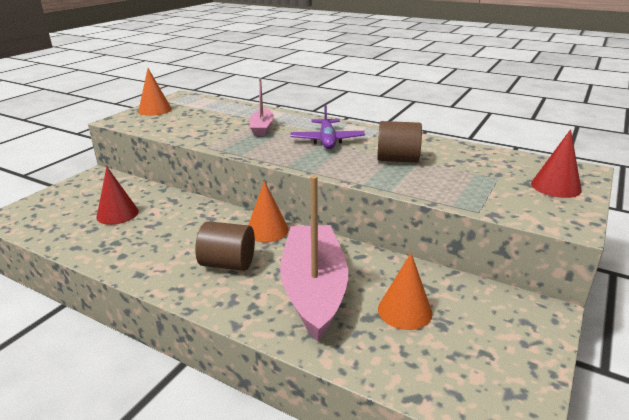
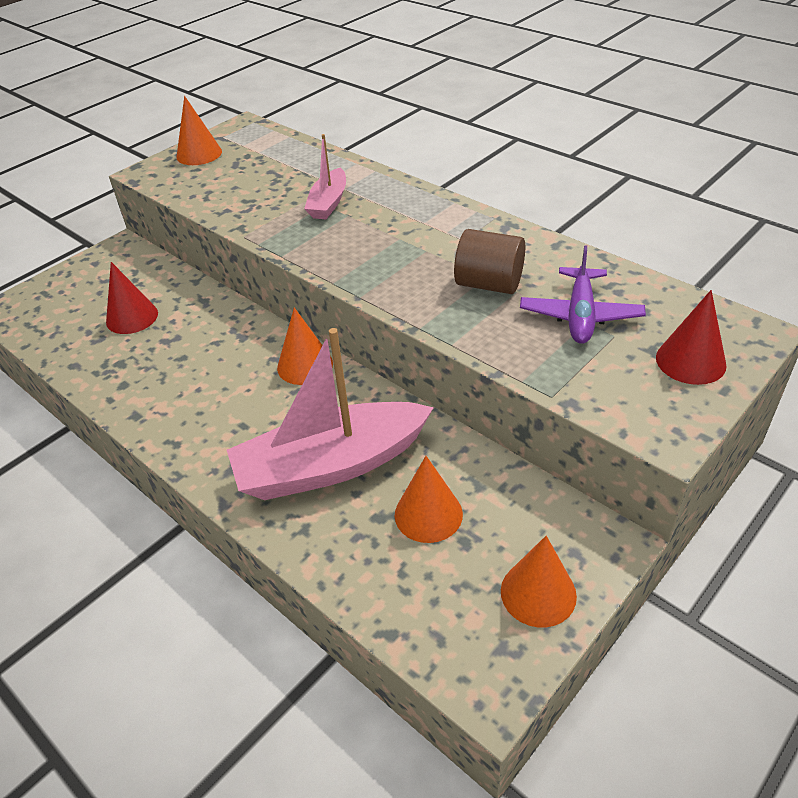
camera: 15 degrees right, 15 degrees up
(228, 264) = (240, 413): brown cylinder -> none
(314, 289) = (330, 465): pink boat -> pink boat turned 120 degrees counterclockwise
(327, 140) = (408, 236): purple plane -> purple plane (580, 315)
(514, 351) = (538, 593): none -> orange cone

